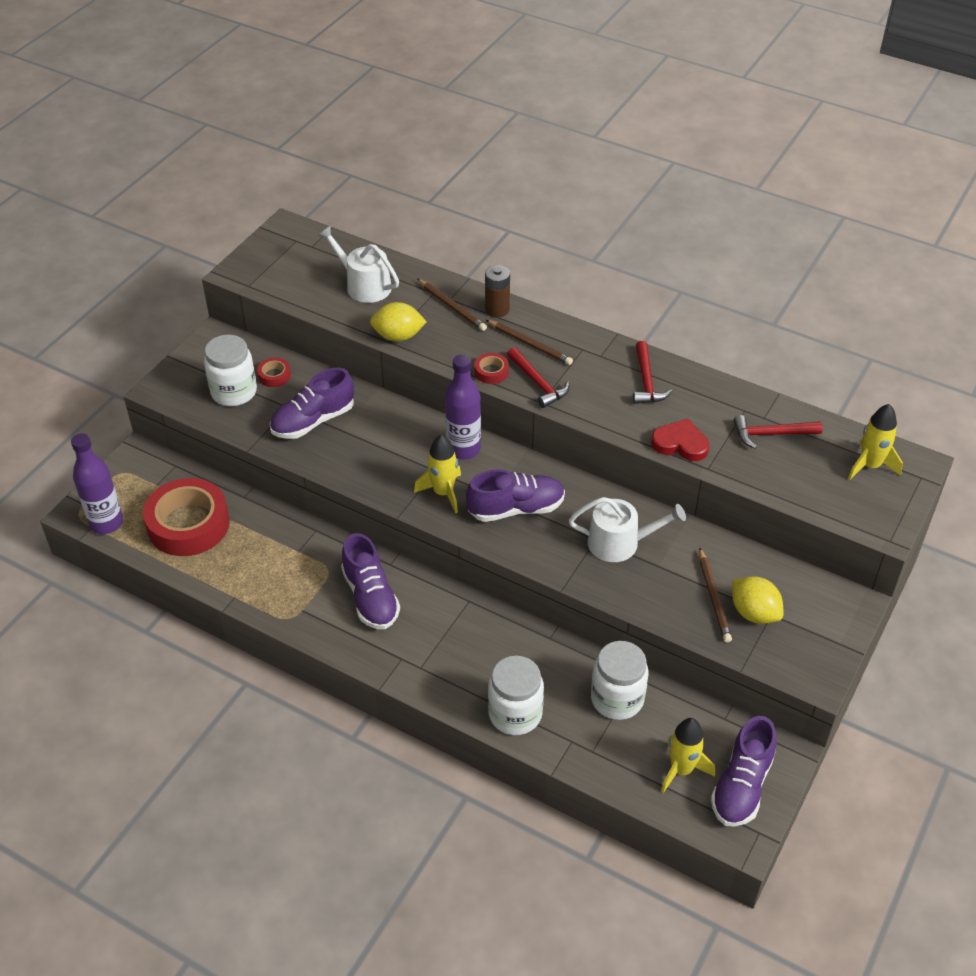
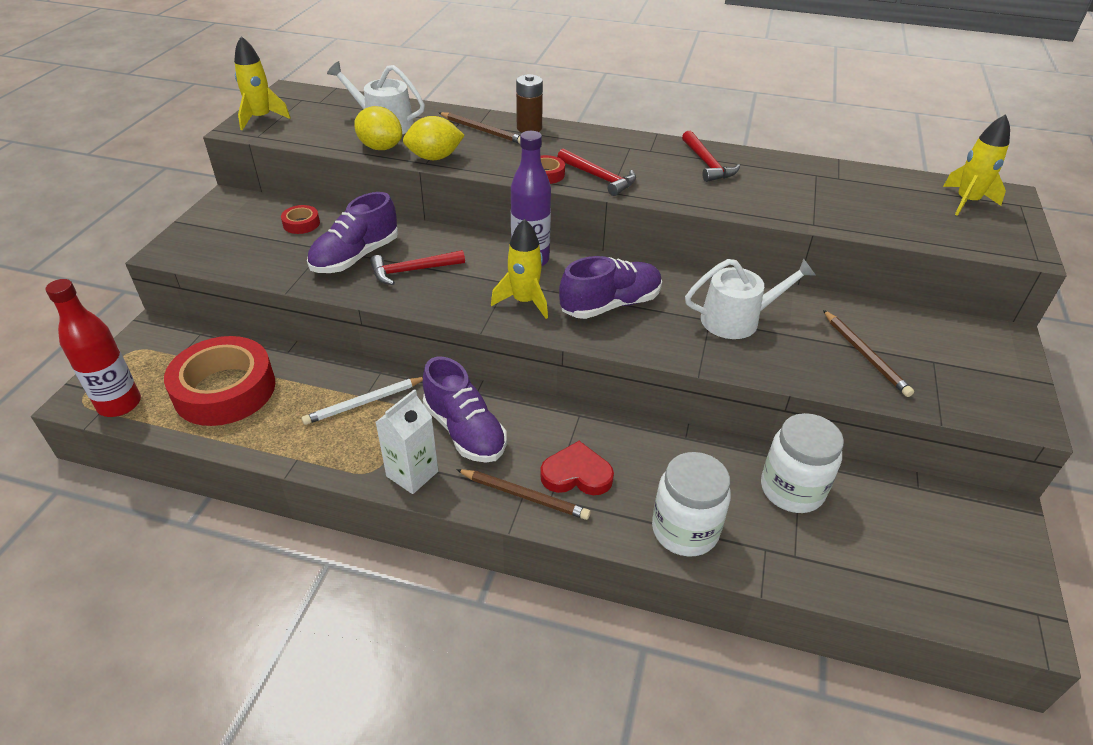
camera: 15 degrees left, 5 degrees down
(106, 523) = (119, 404): purple bottle -> red bottle
(234, 392) = (258, 243): white jar -> none
(296, 556) = (364, 402): none -> white pencil
(319, 626) = (412, 474): none -> white carton
(529, 344) = (575, 149): brown pencil -> brown pencil (524, 496)
(680, 443) = (772, 208): red heart -> red heart (576, 474)
(681, 769) = (907, 556): yellow rocket -> yellow rocket (261, 118)
(741, 786) = (983, 560): purple shoe -> none
(754, 613) = (915, 363): yellow lemon -> yellow lemon (380, 147)
(771, 434) = (855, 189): red hammer -> red hammer (412, 271)

